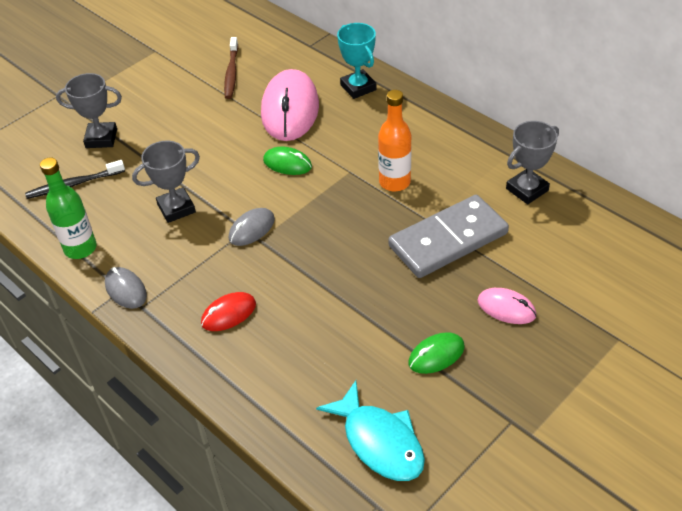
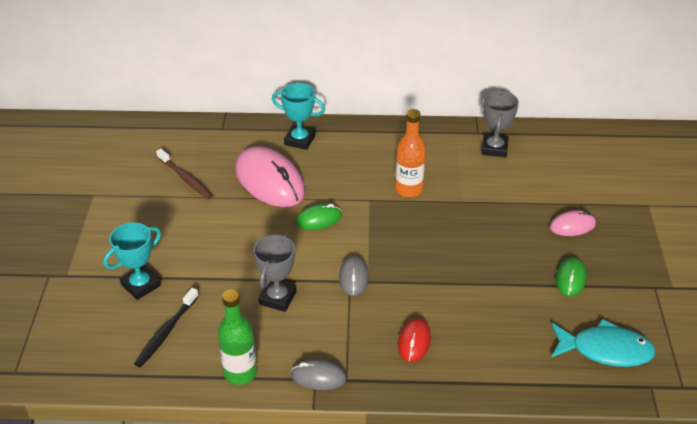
camera: 45 degrees left, 5 degrees down
(101, 138) = (141, 285): grey trophy -> turquoise trophy
(448, 239) = (488, 206): grey domino -> none

